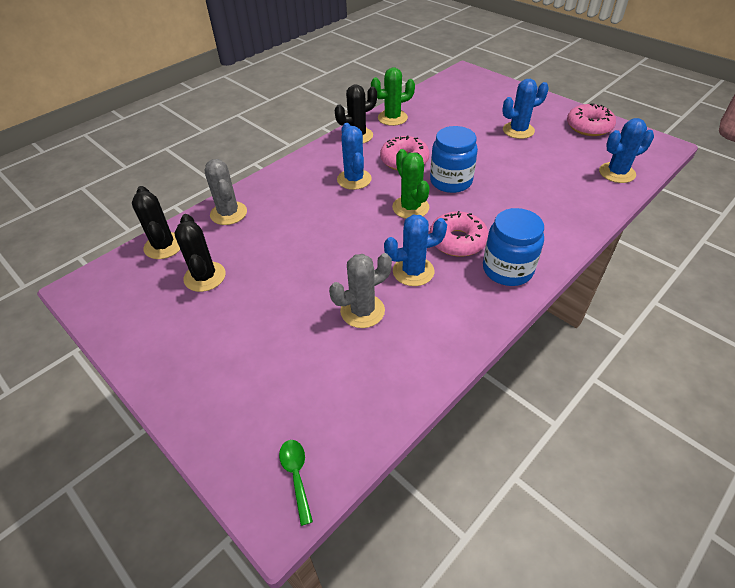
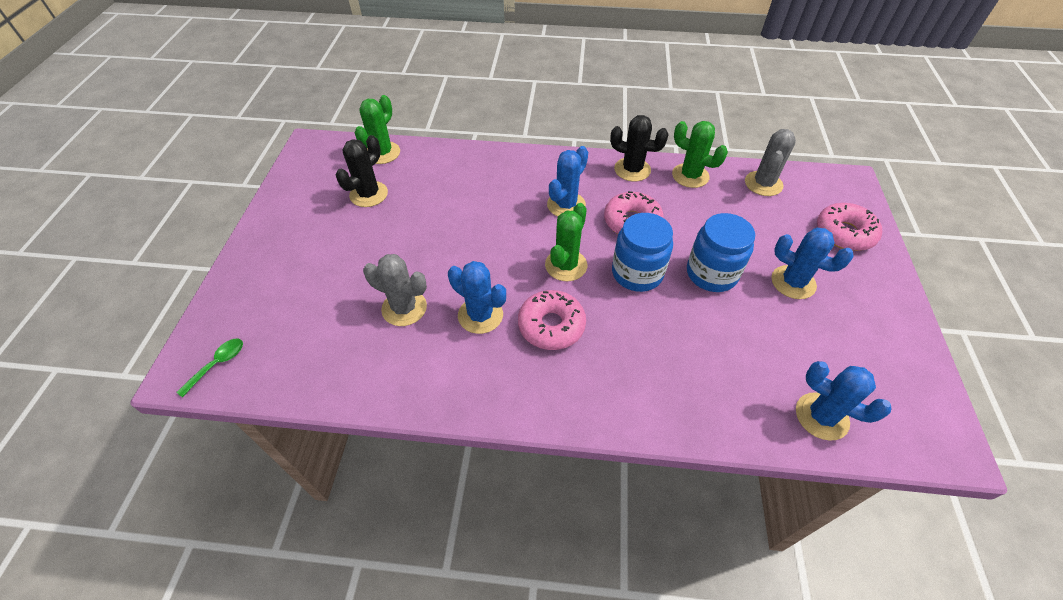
camera: 50 degrees right, 5 degrees up
(164, 246) = (382, 153): black cactus -> green cactus
(228, 213) = (448, 161): grey cactus -> grey cactus (763, 184)
(507, 269) = (545, 387): blue jar -> blue jar (711, 273)
(588, 127) = (887, 345): pink donut -> pink donut (844, 233)

